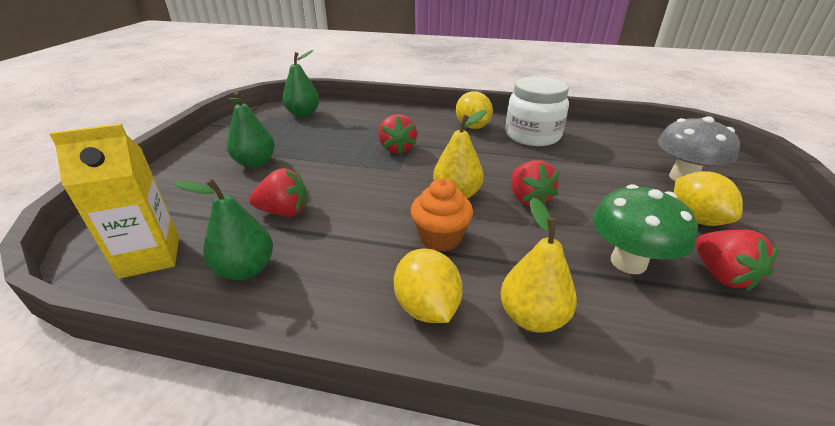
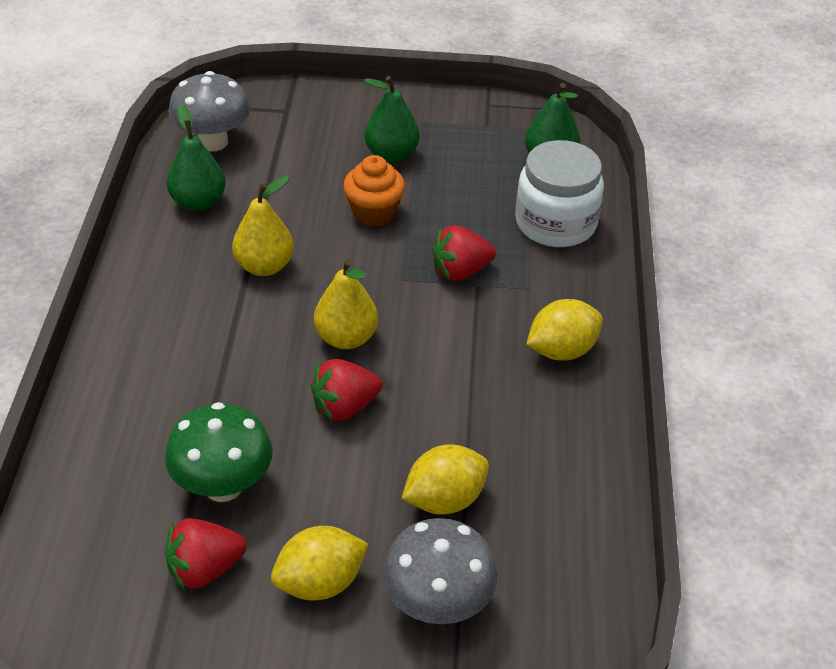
camera: 80 degrees right, 10 degrees up
(150, 257) = (213, 142): yellow carton -> grey mushroom
(284, 212) = (291, 203): red strawberry -> none
(427, 307) = (152, 324): yellow lemon -> yellow lemon (444, 500)
(440, 238) = (255, 327): orange cupcake -> orange cupcake (374, 212)
(532, 135) = (549, 426): white jar -> white jar (555, 223)
(532, 317) = (140, 396): yellow pear -> yellow pear (264, 266)

